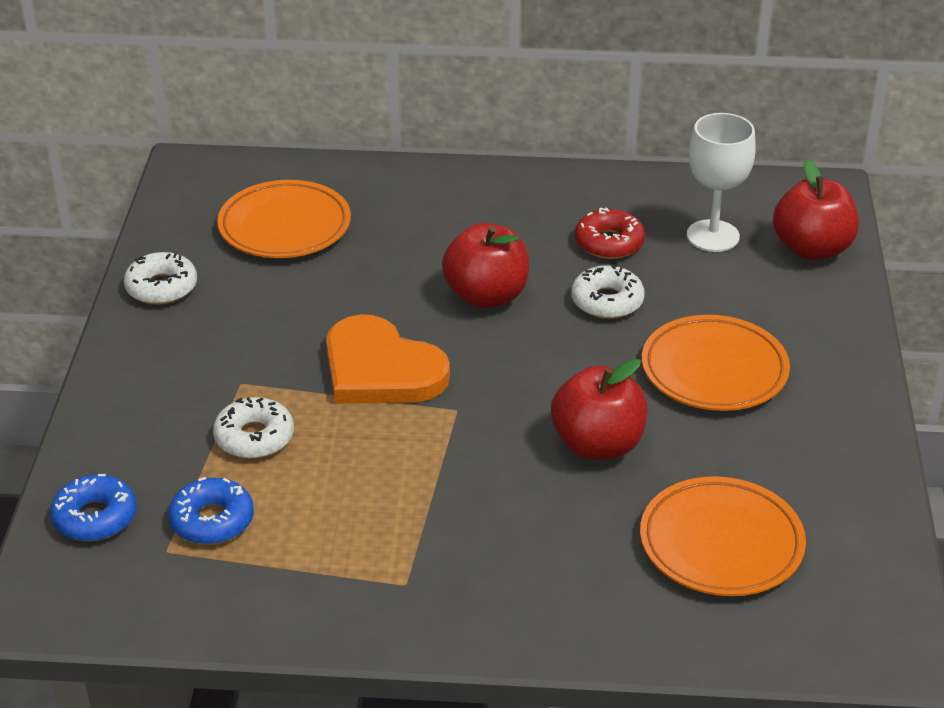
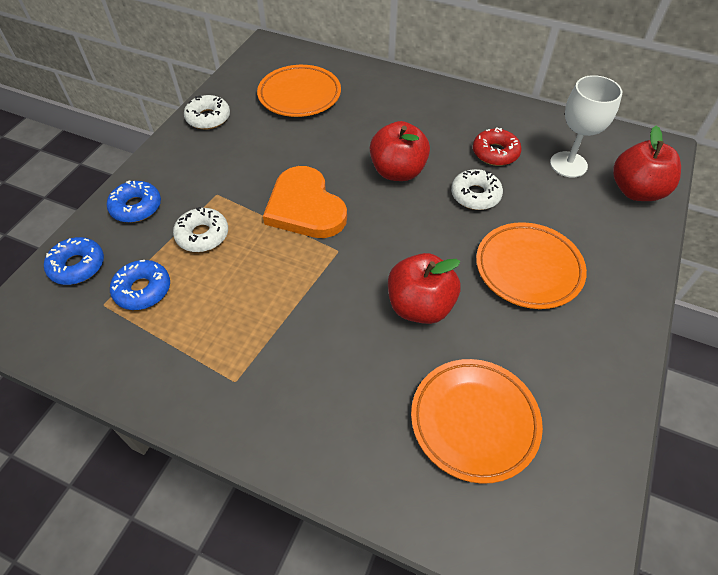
camera: 20 degrees right, 15 degrees up
(131, 427) = (136, 207): none -> blue donut

